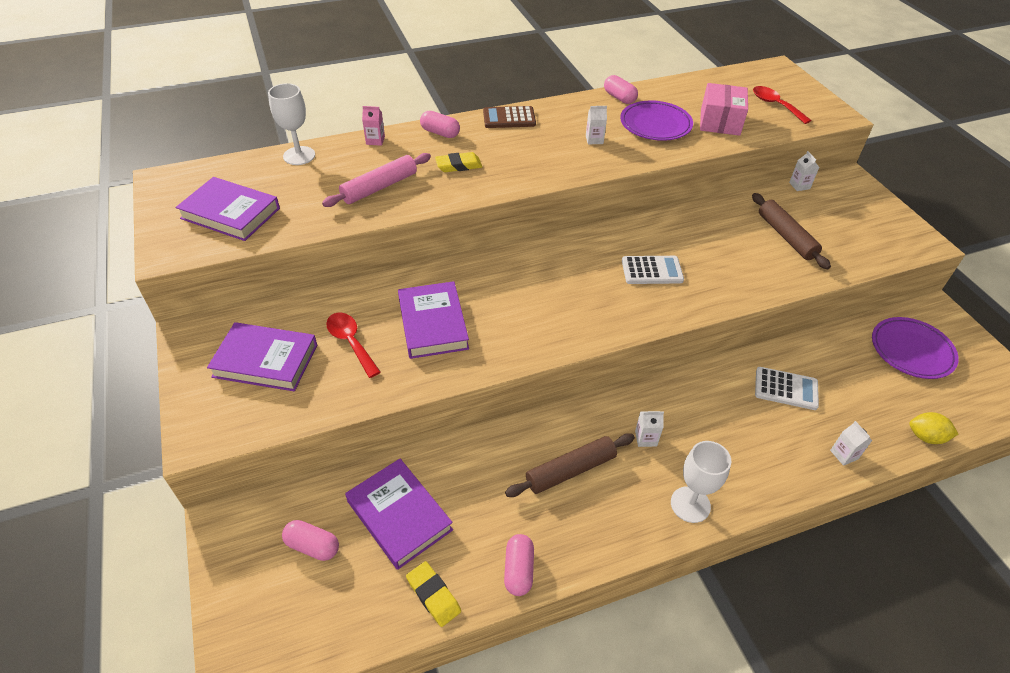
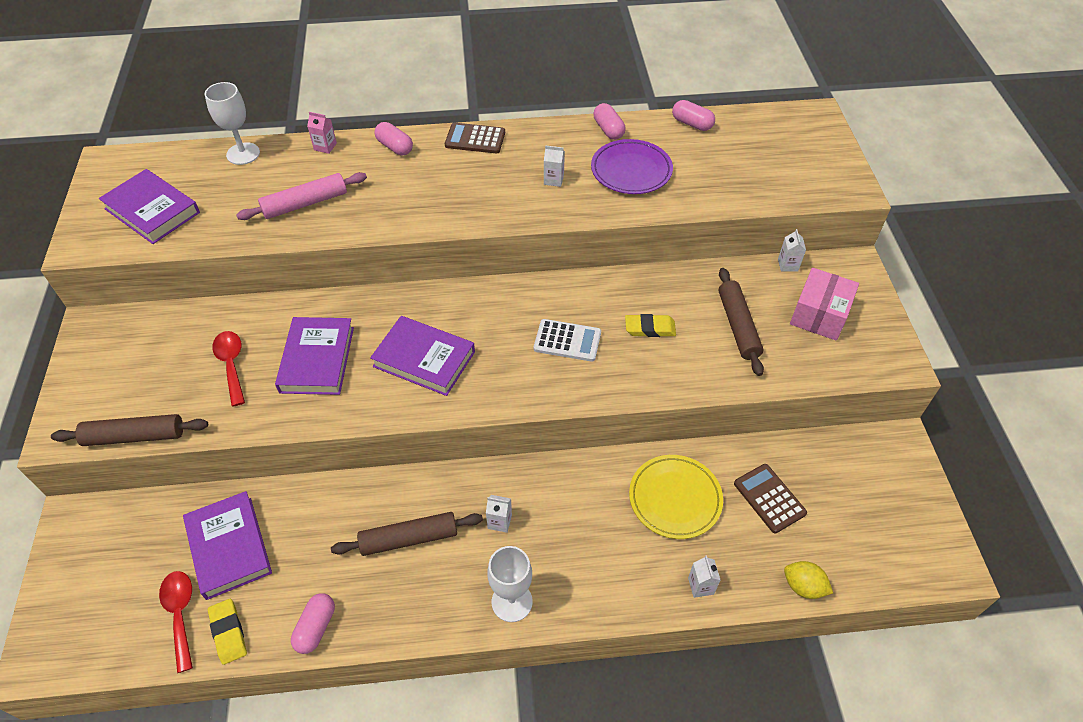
camera: 15 degrees right, 5 degrees up
(265, 361) = (146, 369): purple book -> purple book (424, 359)
(280, 423) = (135, 436): none -> brown rolling pin
(313, 546) = (141, 558): pink capsule -> pink capsule (692, 124)
(458, 165) = (395, 190): yellow eraser -> yellow eraser (650, 328)
(720, 122) = (707, 178): pink box -> pink box (819, 315)
(775, 105) = (784, 165): red spoon -> red spoon (180, 614)
(786, 389) = (675, 499): white calculator -> yellow plate
(861, 373) = (769, 498): none -> brown calculator
(911, 351) = (841, 484): purple plate -> none

